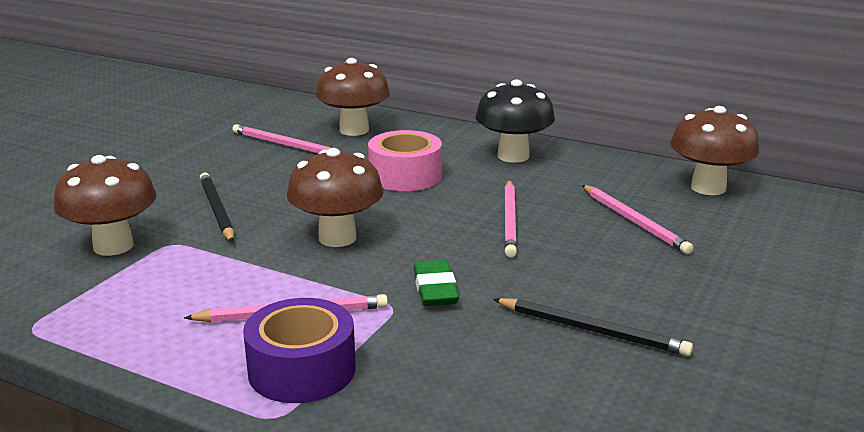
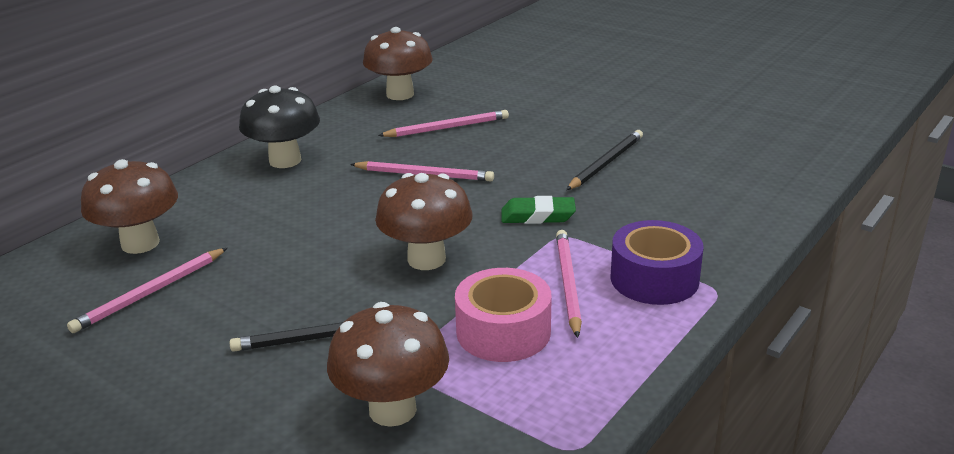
camera: 80 degrees left, 5 degrees up
(405, 176) = (298, 218): pink tape -> pink tape (503, 331)

